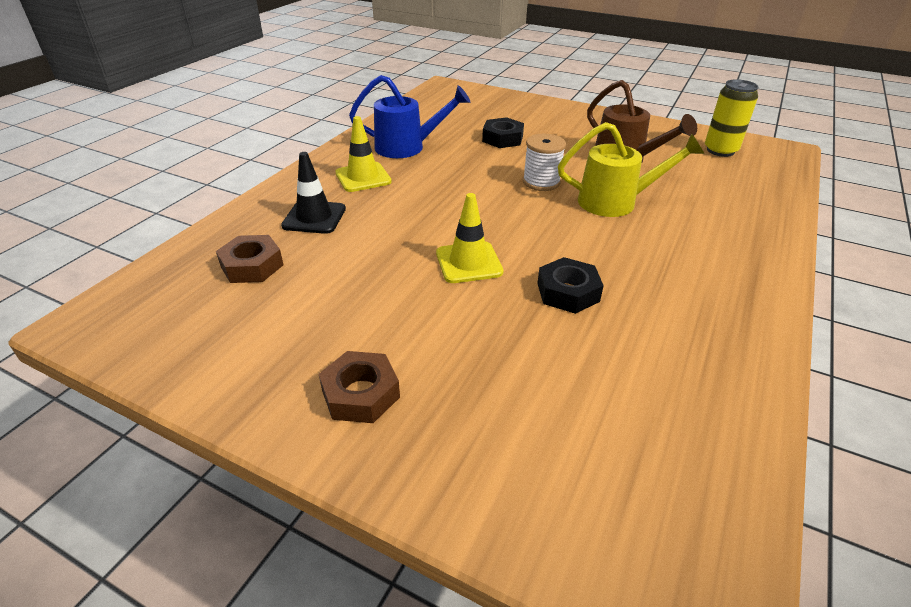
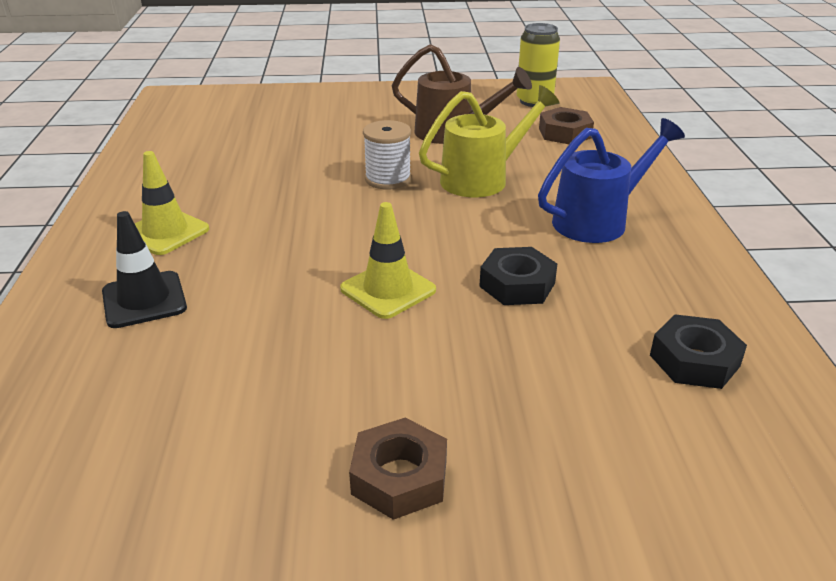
camera: 30 degrees left, 5 degrees down
(252, 266) = (112, 388): brown nut -> brown nut (565, 133)
(407, 147) = (190, 181): blue watering can -> blue watering can (598, 220)
(502, 139) = (301, 142): black nut -> black nut (694, 360)

